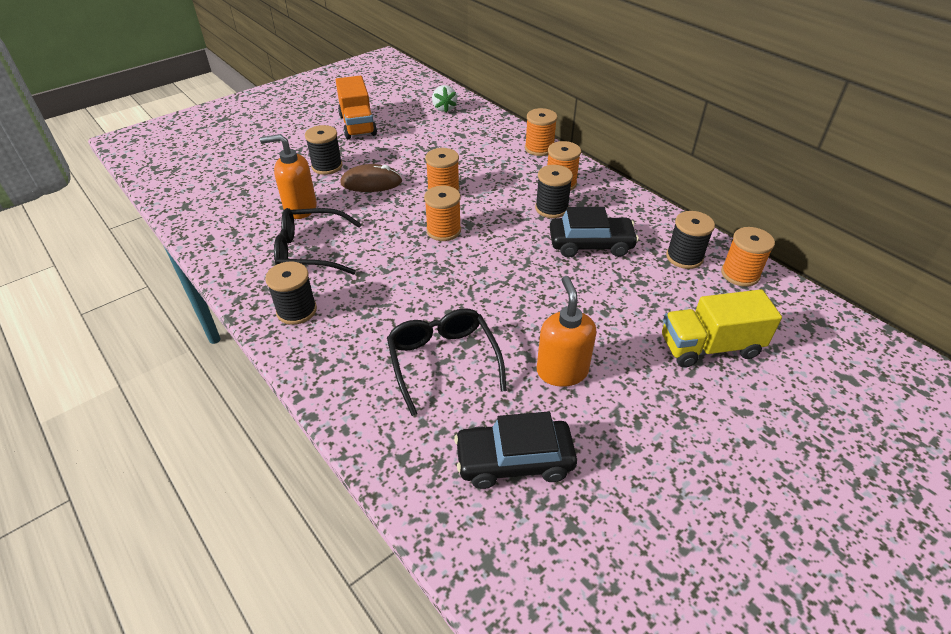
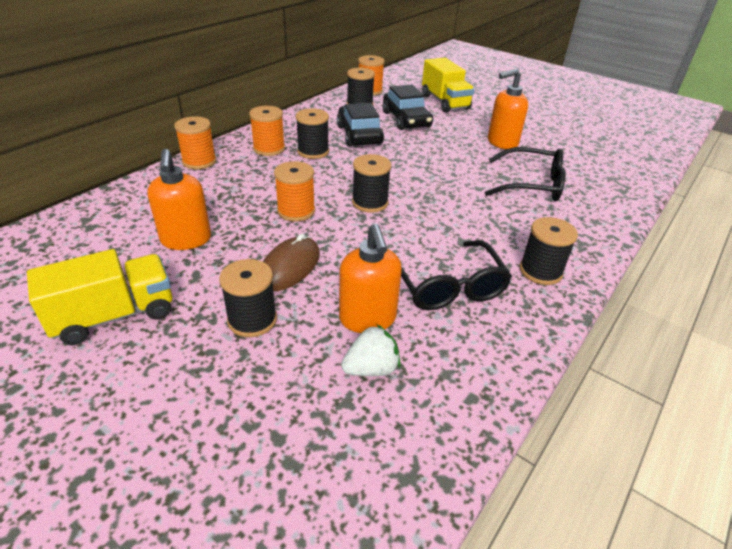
camera: 105 degrees left, 5 degrees down
(357, 125) = (115, 315): orange truck -> yellow truck
(371, 182) = (289, 267): brown mouse -> brown mouse turned 45 degrees clockwise
(422, 144) = (186, 240): none -> orange soap dispenser
(443, 230) = (370, 202): orange spool -> black spool
(443, 361) = (531, 185): black glasses -> black glasses turned 135 degrees counterclockwise
(444, 108) = (76, 235): white strawberry -> white strawberry (371, 368)
(514, 460) = (583, 154): black car -> black car (406, 119)

